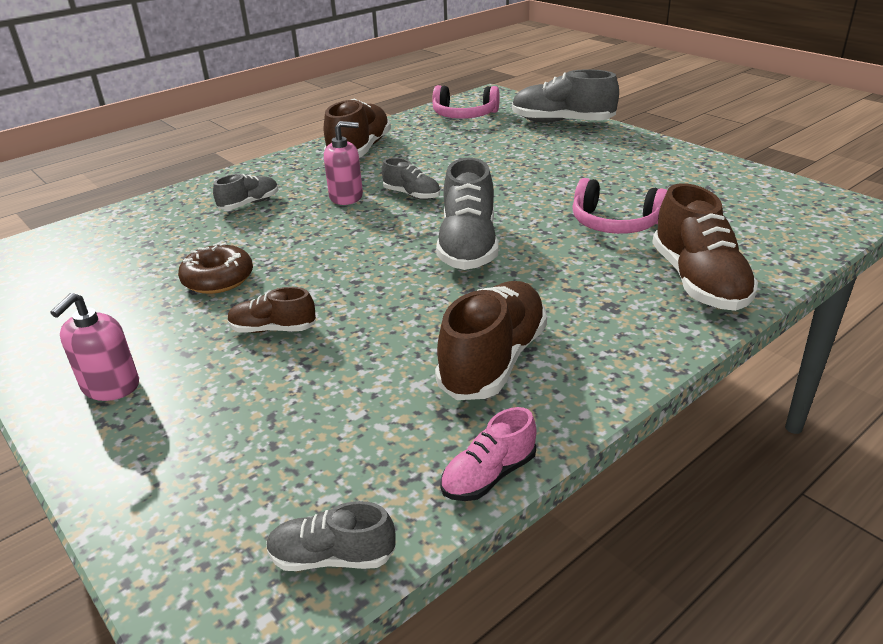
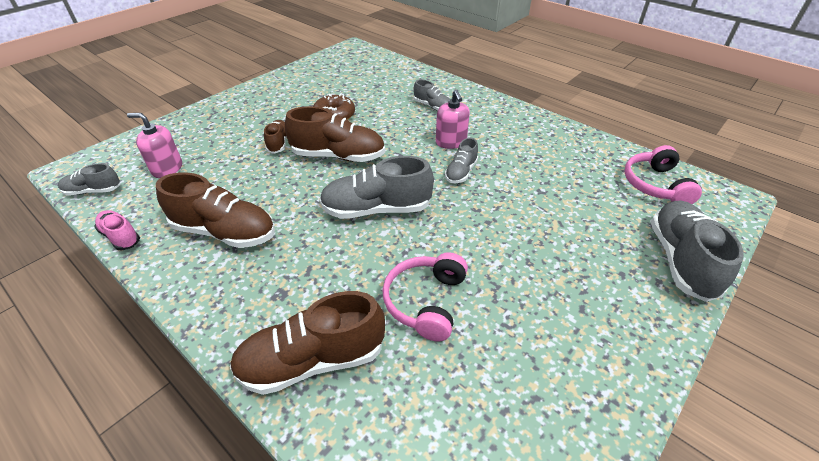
camera: 80 degrees right, 10 degrees up
(110, 386) = (239, 108): pink soap dispenser -> pink soap dispenser (167, 169)
(332, 557) = (93, 191): grey shoe -> grey shoe turned 90 degrees counterclockwise
(359, 150) = (539, 136): brown shoe -> brown shoe (338, 156)

